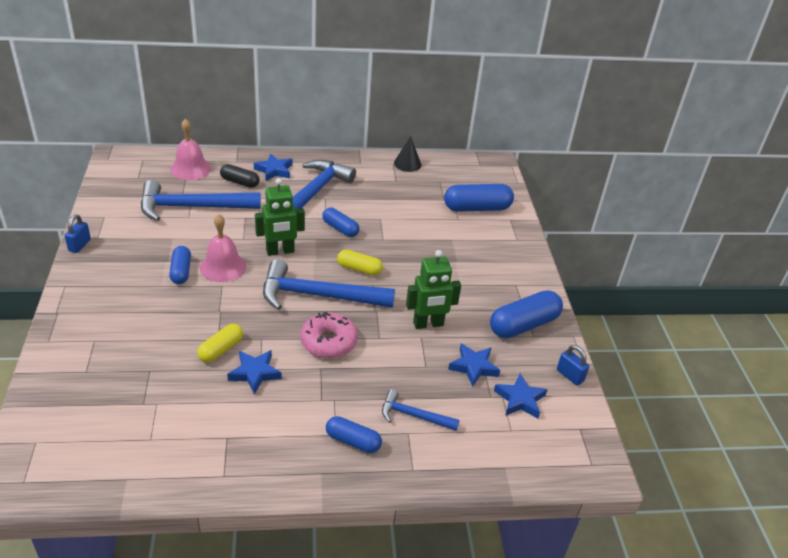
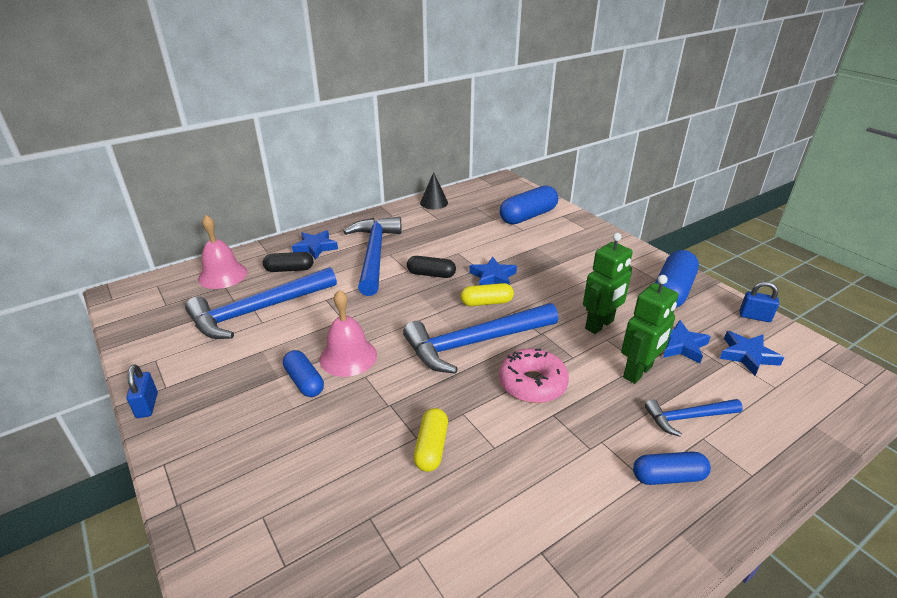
camera: 25 degrees left, 5 degrees down
(255, 373) = (494, 455): blue star -> blue star (493, 277)
(280, 251) = (394, 317): green robot -> green robot (638, 372)
(340, 228) = (431, 274): blue capsule -> black capsule

